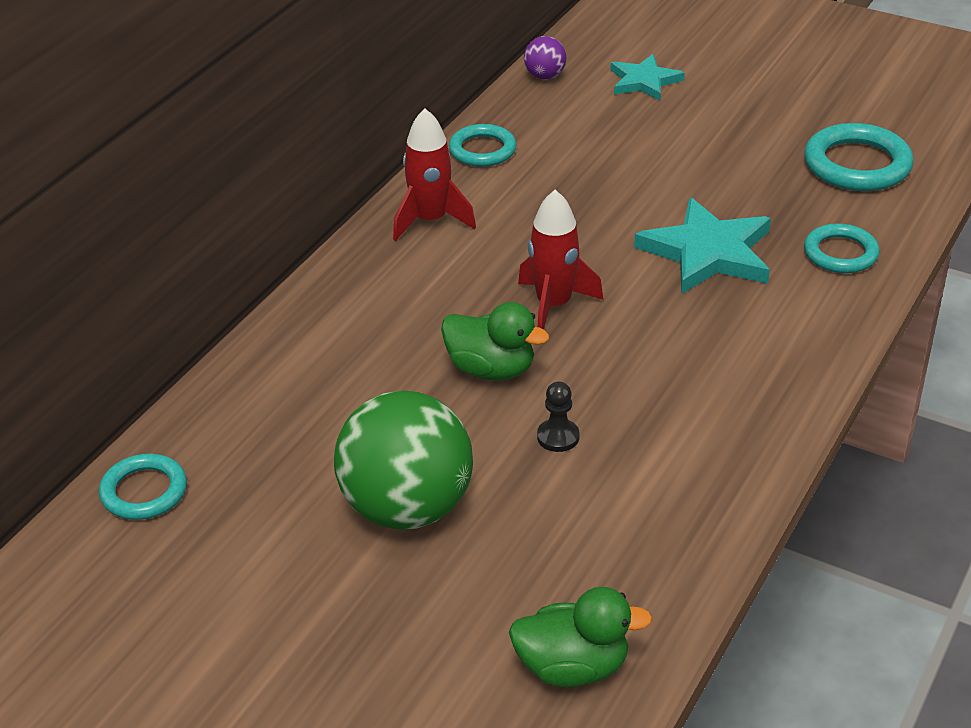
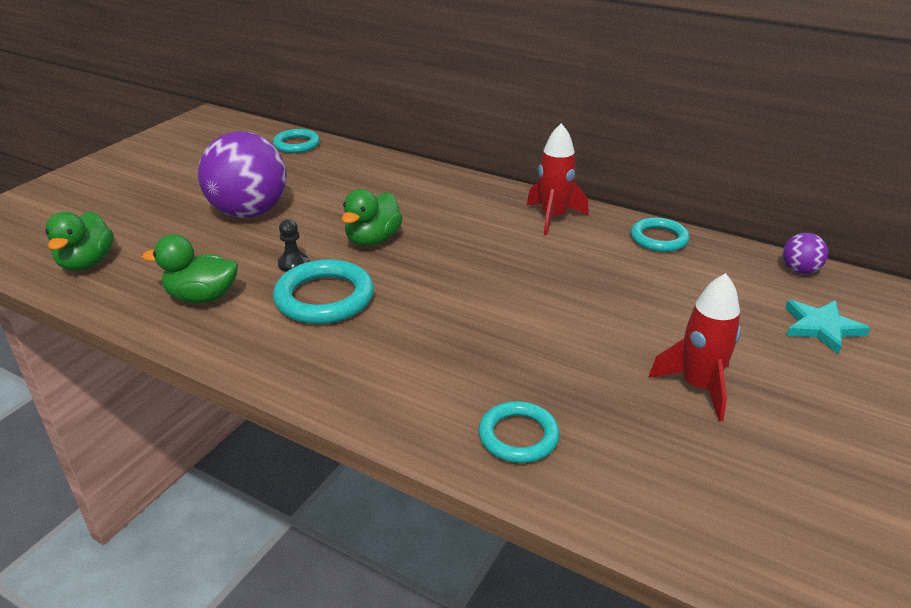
camera: 90 degrees right, 5 degrees down
(407, 508) = (249, 212): green ball -> purple ball
(553, 305) = (444, 266): red rocket -> red rocket (698, 387)
(650, 511) = (202, 297): none -> green duck
(708, 252) = (517, 347): turquoise star -> none
(857, 164) = (703, 475): turquoise ring -> turquoise ring (324, 298)

